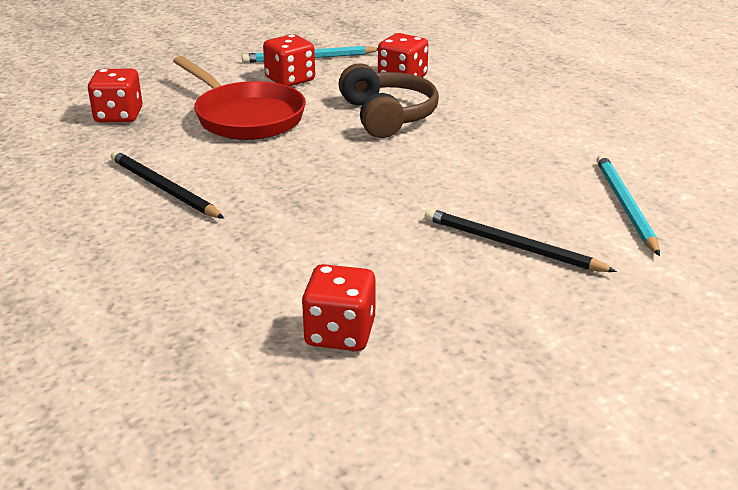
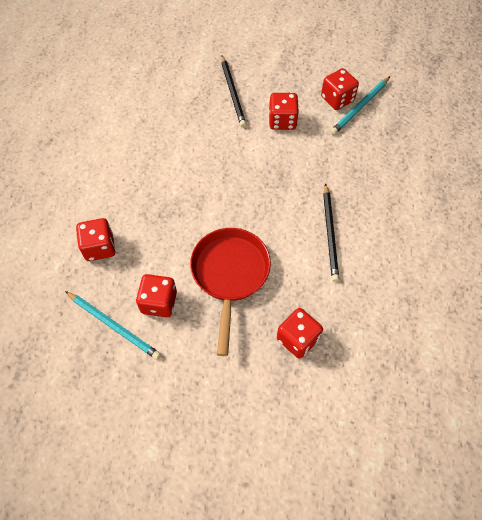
camera: 135 degrees left, 30 degrees up
(385, 255) = (282, 121): none -> red dice
(387, 116) = (160, 213): brown headphones -> none
(625, 205) = (163, 79): turquoise pencil -> turquoise pencil (360, 107)

